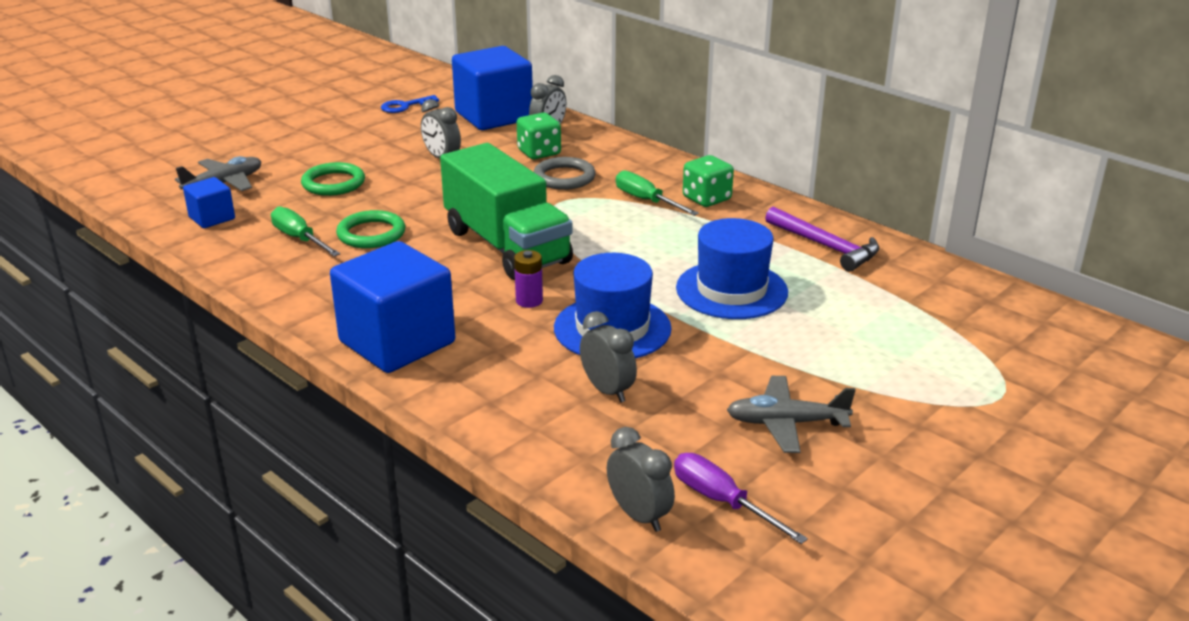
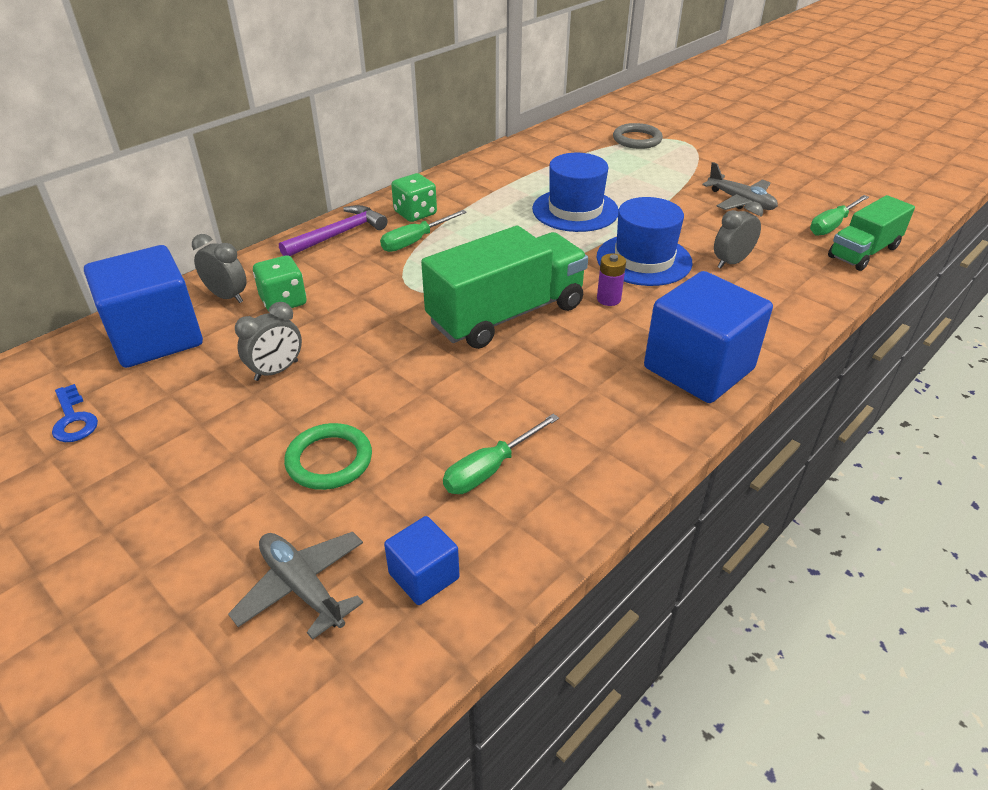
camera: 90 degrees left, 10 degrees up
(371, 234) = (478, 409): green ring -> none
(564, 177) = (354, 285): grey ring -> grey ring (637, 139)
(639, 516) = (863, 252): grey clock -> green truck
(722, 501) = (832, 225): purple screwdriver -> green screwdriver
(786, 423) = (740, 201): grey plane -> grey plane turned 45 degrees counterclockwise
(825, 247) = (504, 172): purple hammer -> purple hammer (338, 235)

